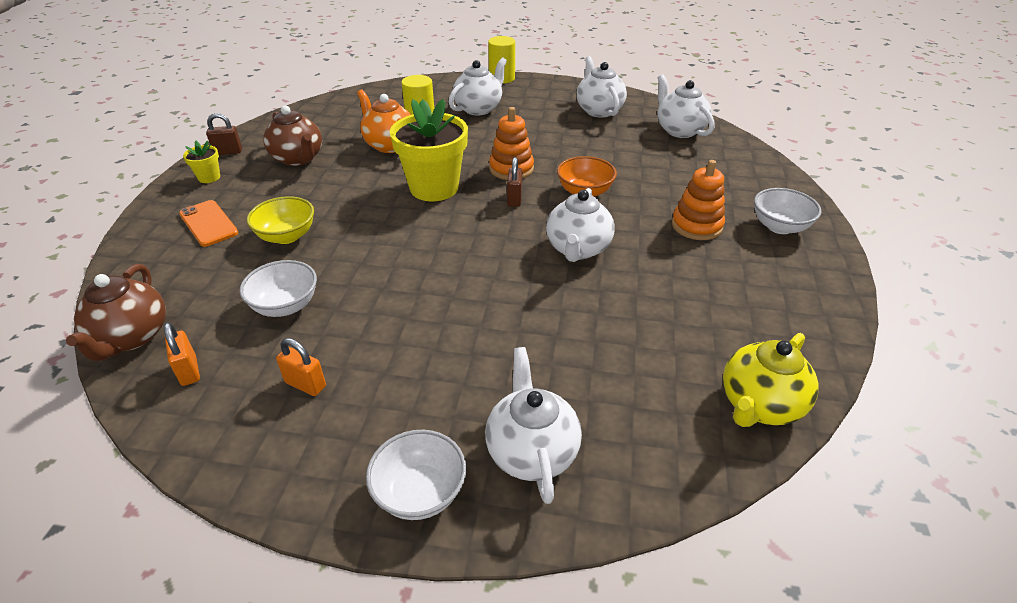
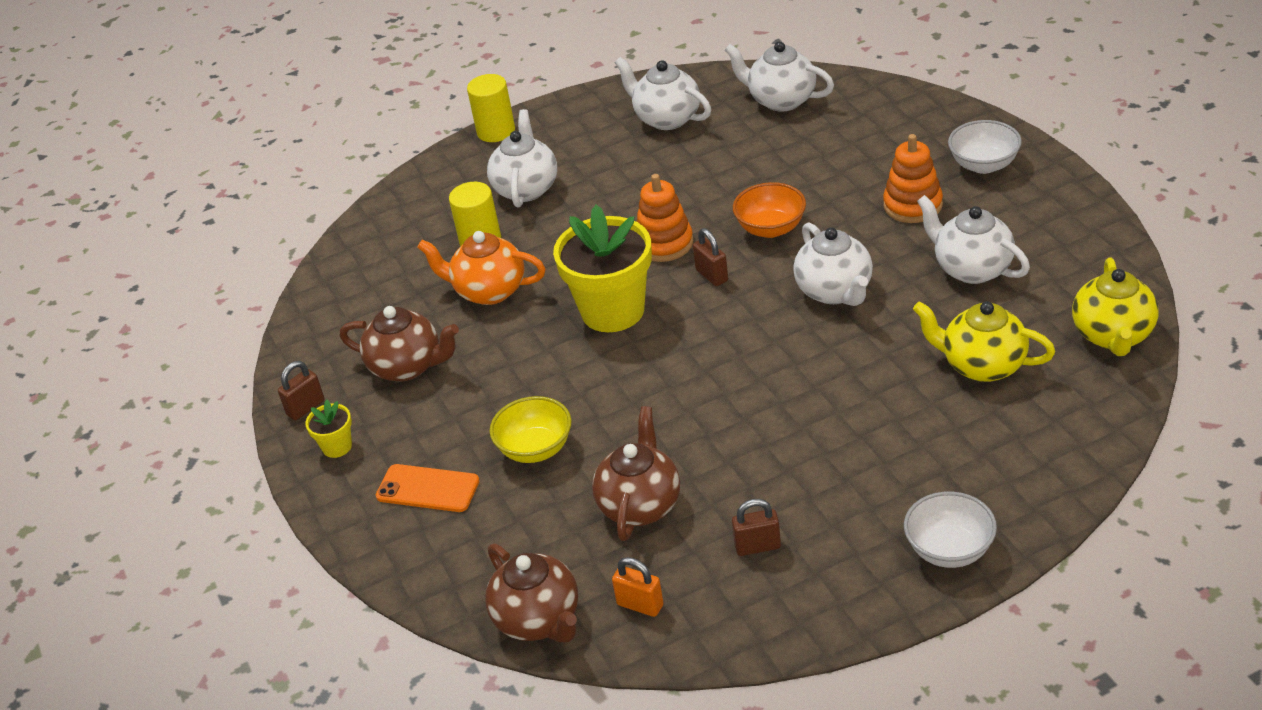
camera: 30 degrees left, 0 degrees up
(285, 306) = (640, 505): white bowl -> brown teapot
(305, 384) = (757, 546): orange padlock -> brown padlock
(531, 451) = (993, 472): white teapot -> white teapot (972, 269)
(622, 360) = (982, 365): none -> yellow teapot

